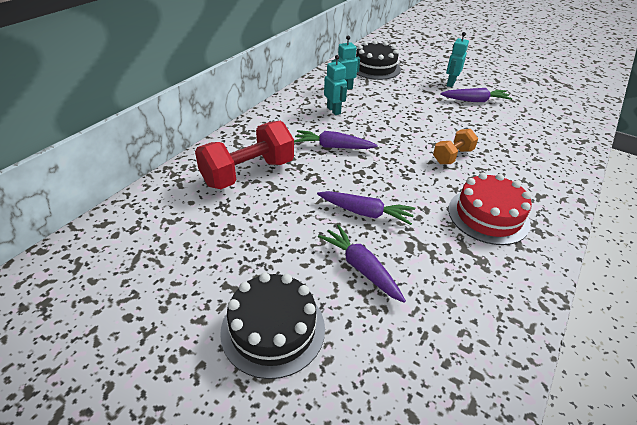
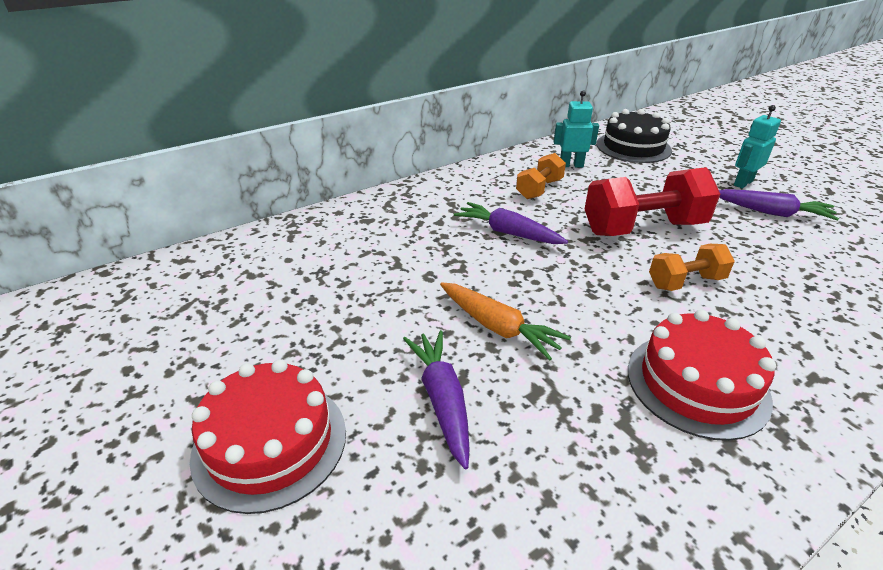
camera: 25 degrees right, 5 degrees down
(248, 173) = (377, 241): red dumbbell -> red dumbbell (643, 228)
(273, 329) = (270, 442): black cake -> red cake
(334, 110) = (539, 189): turquoise robot -> orange dumbbell
(365, 212) = (497, 327): purple carrot -> orange carrot

